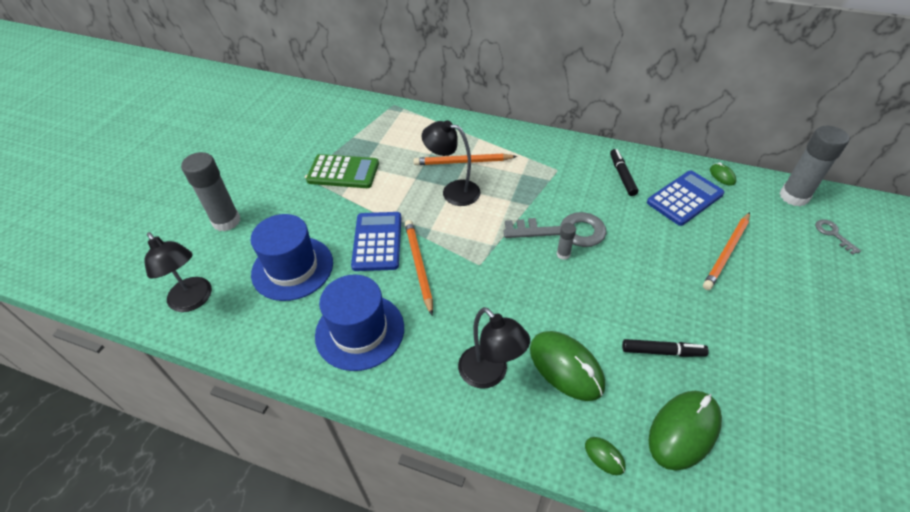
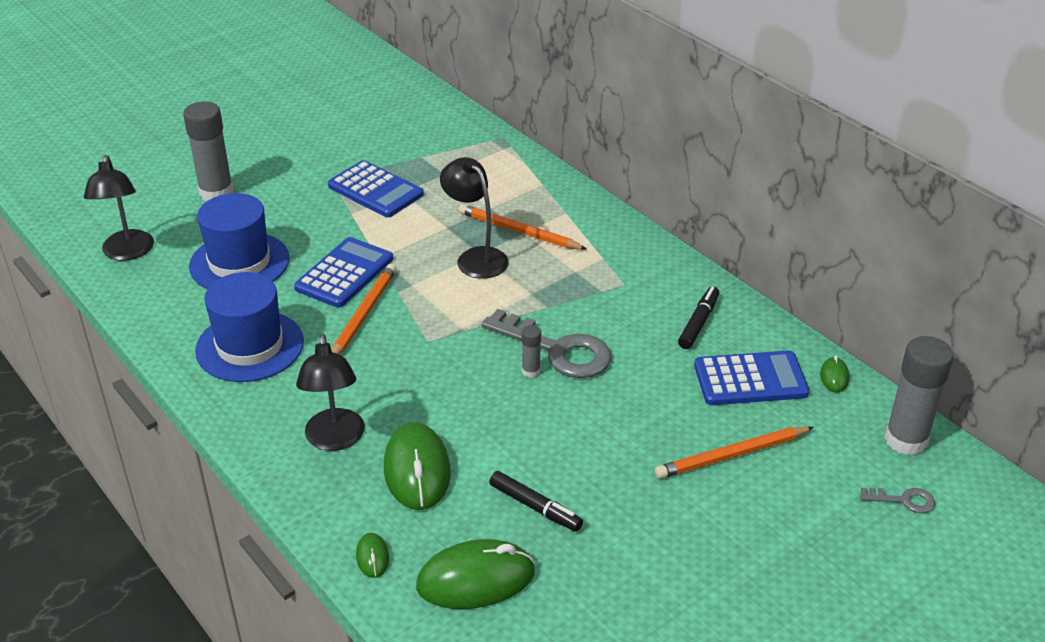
camera: 30 degrees right, 10 degrees down
(343, 172) = (375, 190): green calculator -> blue calculator
(833, 234) = (904, 500): grey key -> grey key turned 90 degrees clockwise

